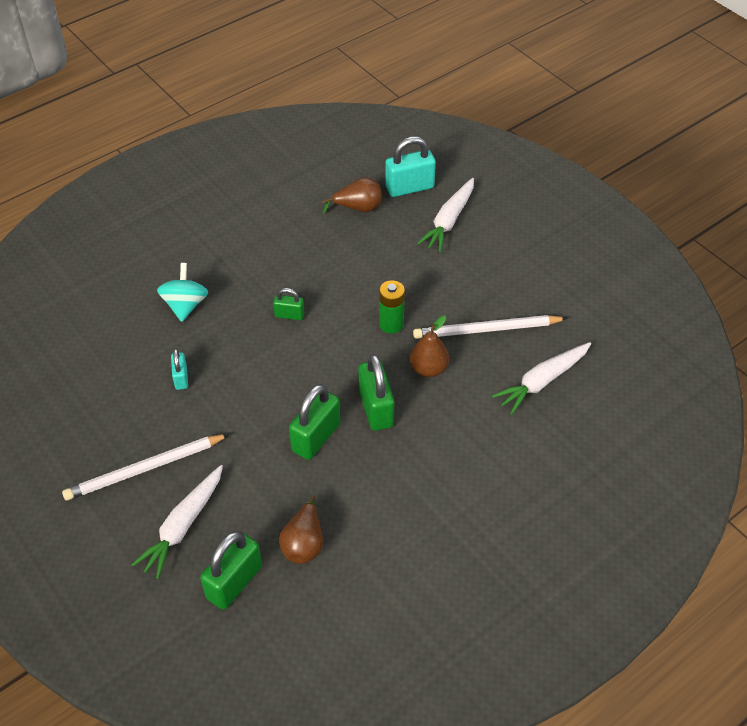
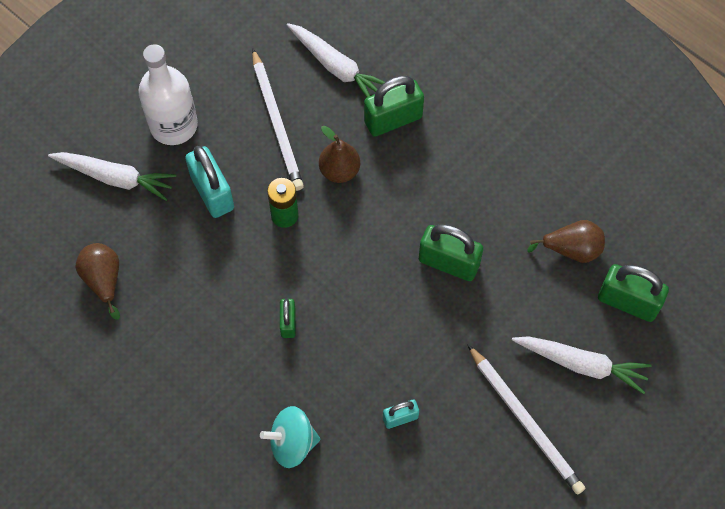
camera: 100 degrees left, 15 degrees up
(376, 408) = (401, 212): green padlock -> green padlock (393, 119)
(409, 187) = (61, 228): turquoise padlock -> turquoise padlock (212, 192)
(494, 260) = (173, 125): none -> white bottle

